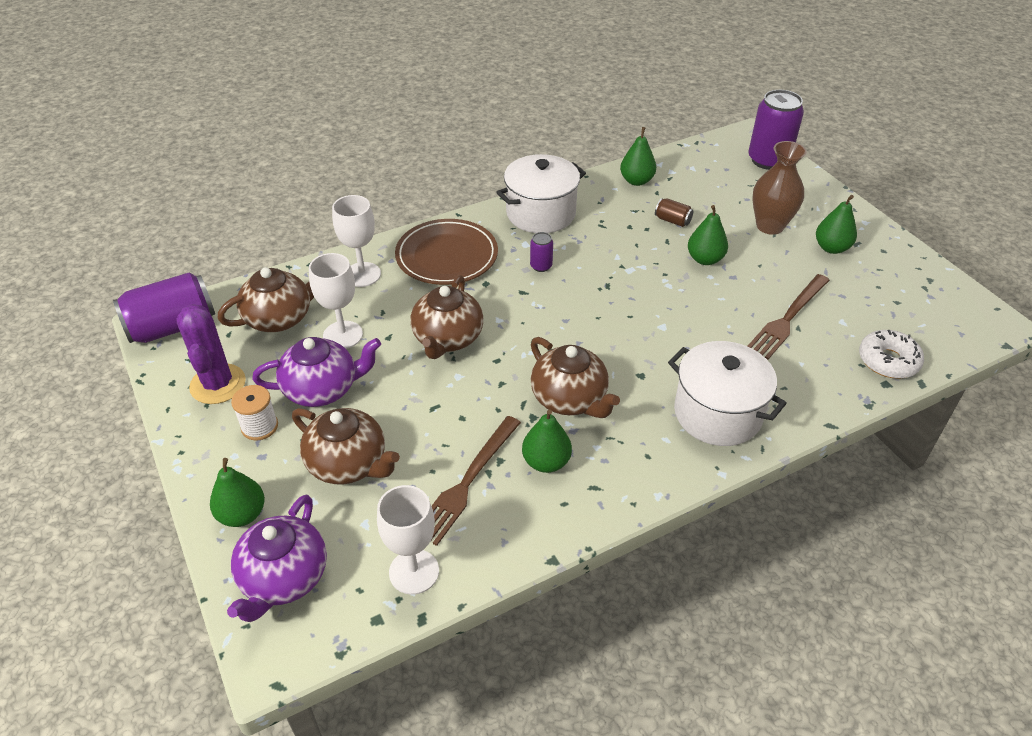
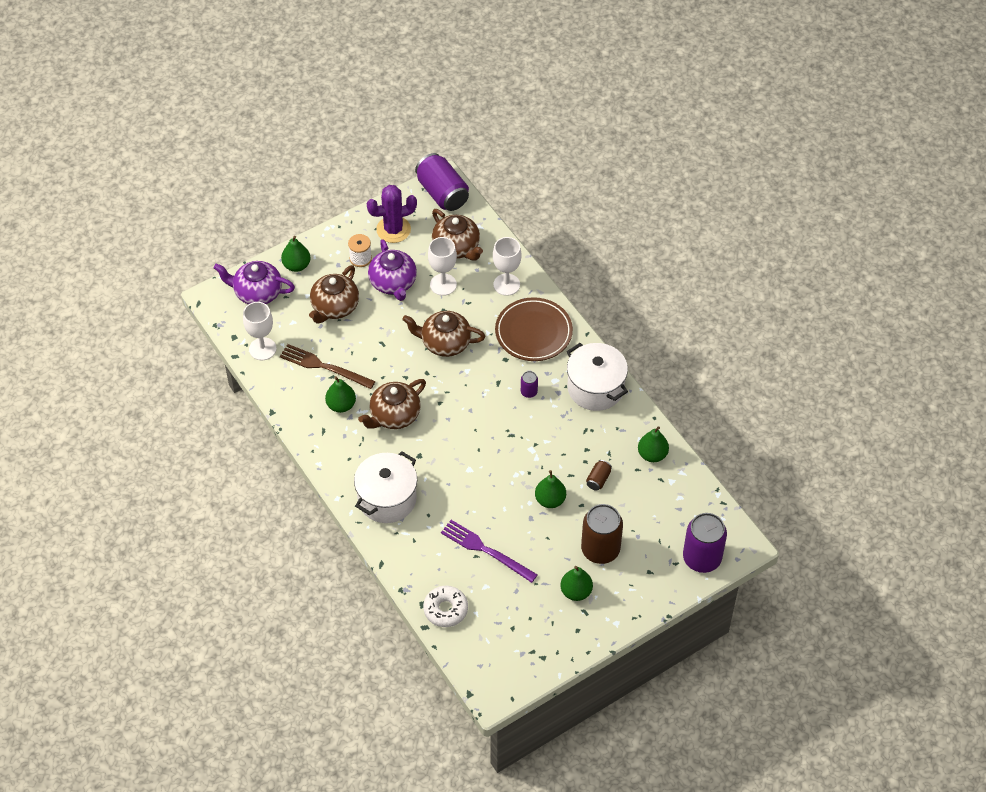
camera: 85 degrees right, 10 degrees up
(770, 226) = (600, 549): brown vase -> brown can
(788, 318) = (486, 550): brown fork -> purple fork

